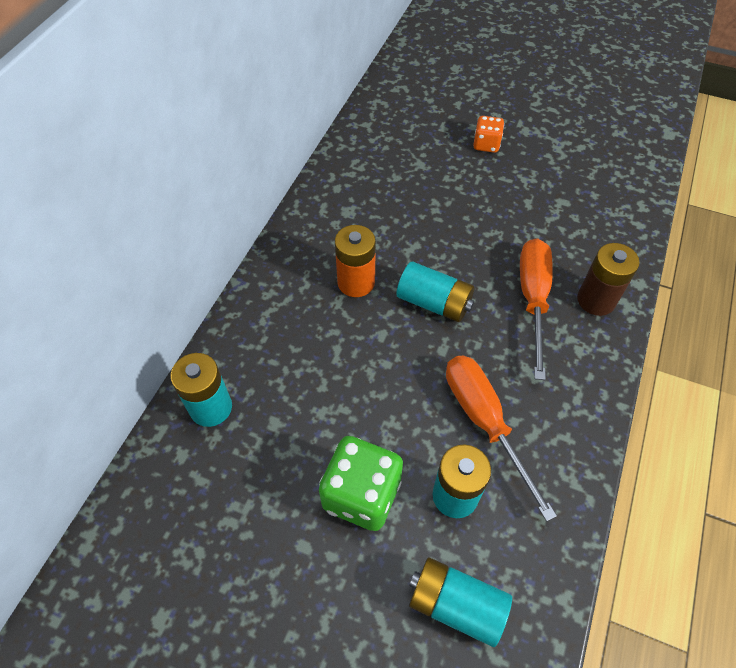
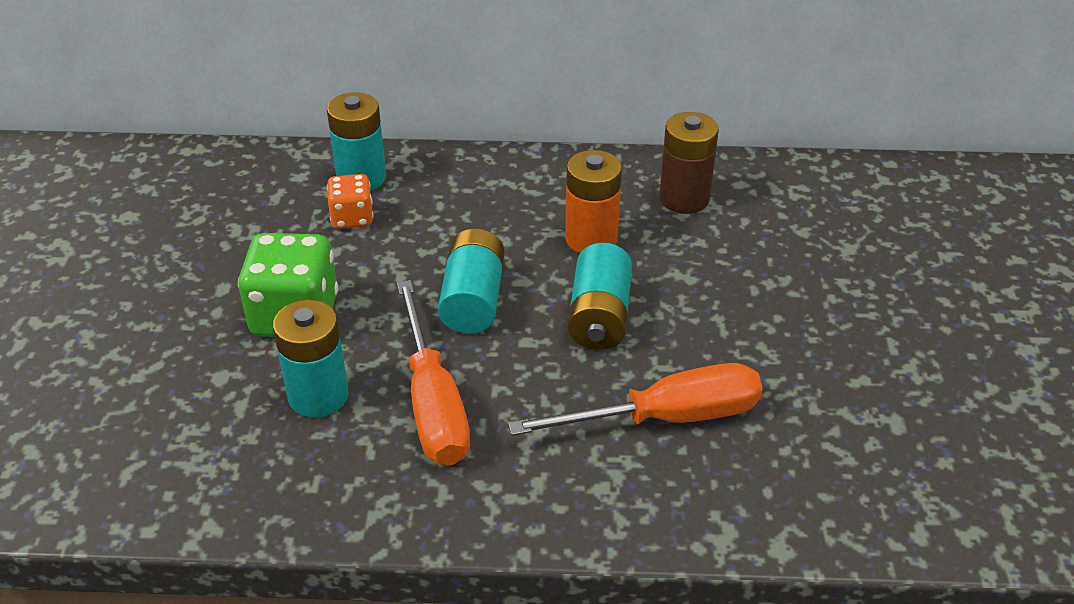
camera: 70 degrees right, 15 degrees down
(456, 604) = (182, 424): turquoise battery -> turquoise battery (473, 300)
(484, 422) = (433, 403): orange screwdriver -> orange screwdriver turned 120 degrees clockwise
(486, 144) = (950, 308): orange dice -> orange dice (352, 218)
(596, 300) = (709, 494): brown battery -> brown battery (684, 198)

